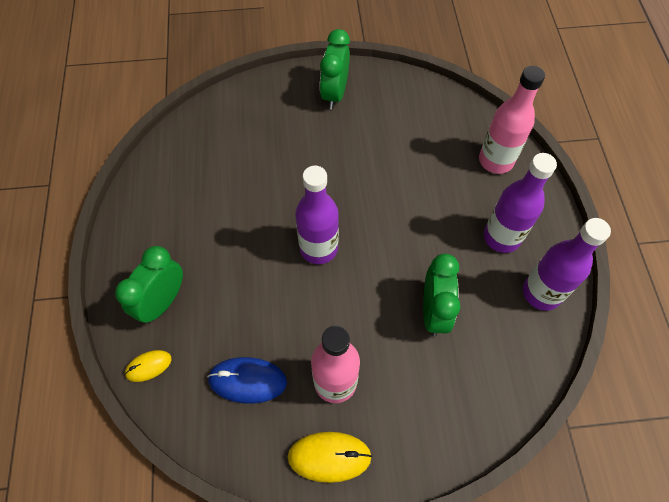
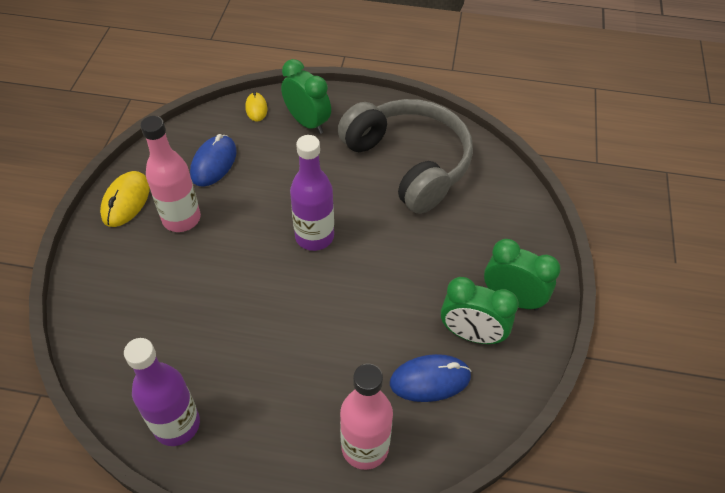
camera: 105 degrees right, 10 degrees down
(203, 192) = (409, 163): none -> grey headphones
(426, 132) = (430, 380): none -> blue mouse
(433, 311) = (206, 313): green clock -> green clock (471, 334)
(501, 237) = (259, 410): purple bottle -> none

